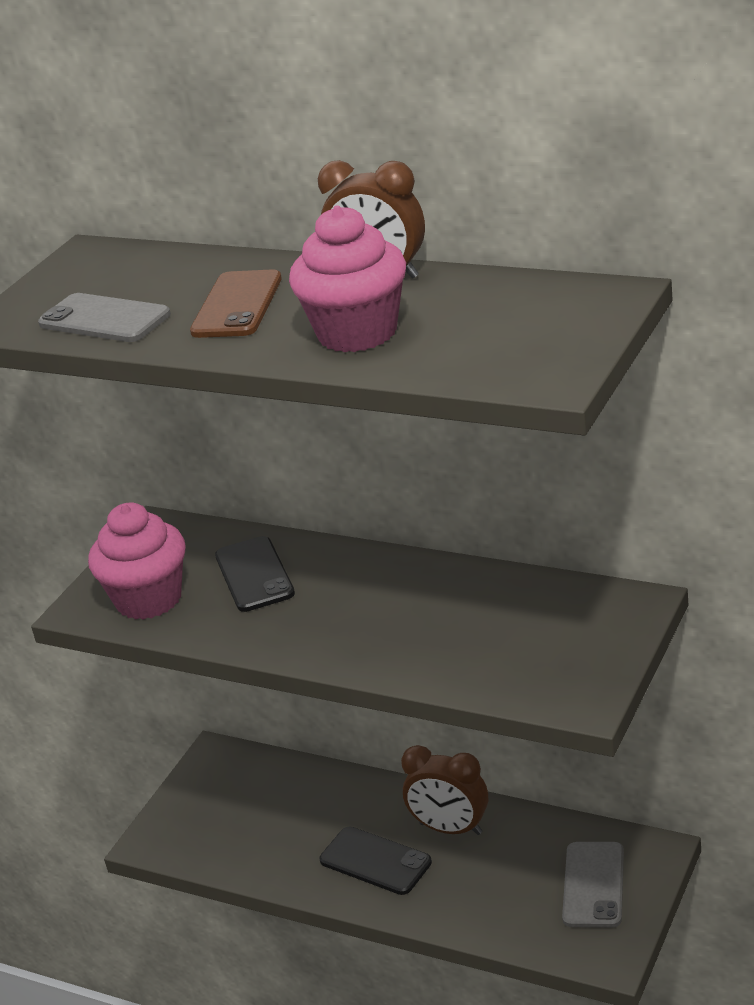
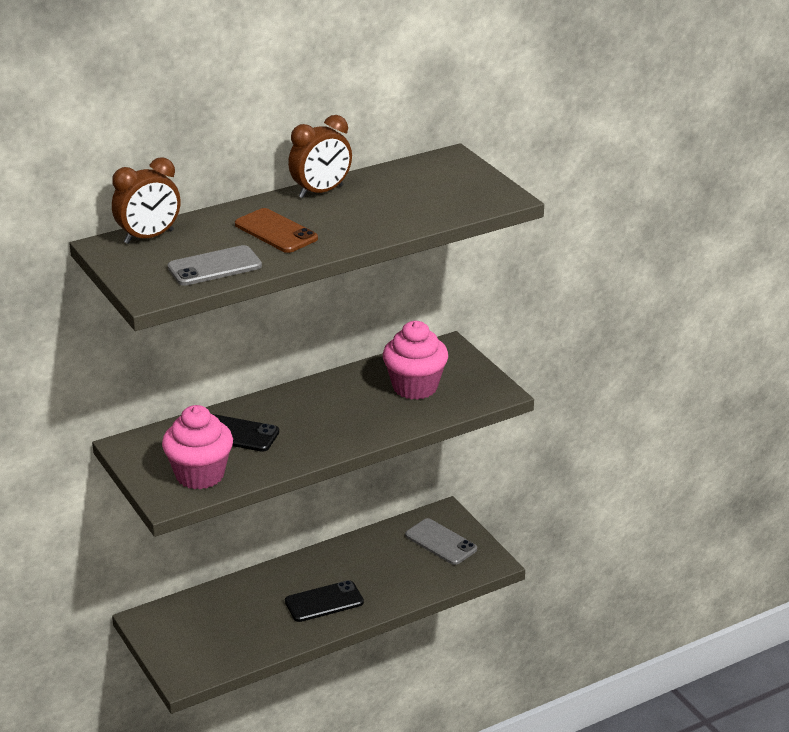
camera: 60 degrees left, 0 degrees up
(357, 333) = (372, 217): pink cupcake -> pink cupcake (415, 387)
(450, 829) = (336, 565): brown clock -> brown clock (149, 237)

